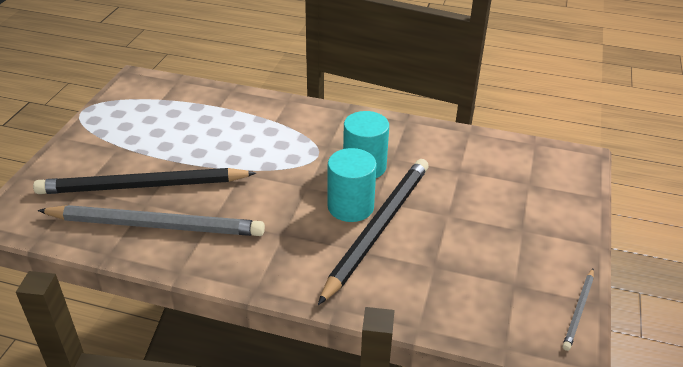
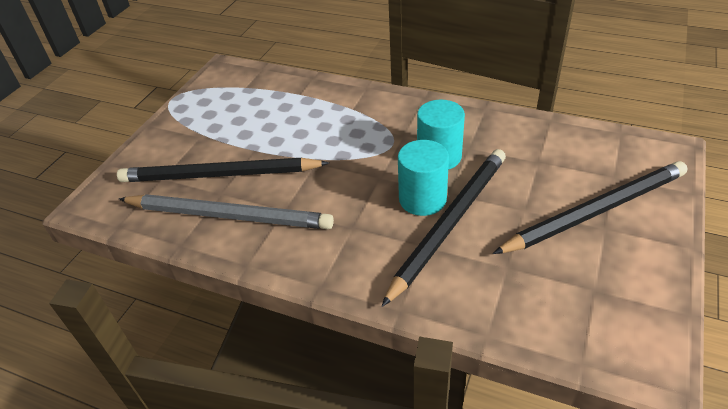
camera: 10 degrees right, 5 degrees up
(513, 215) = (595, 211): none -> black pencil
(579, 310) = (667, 323): grey pencil -> none

